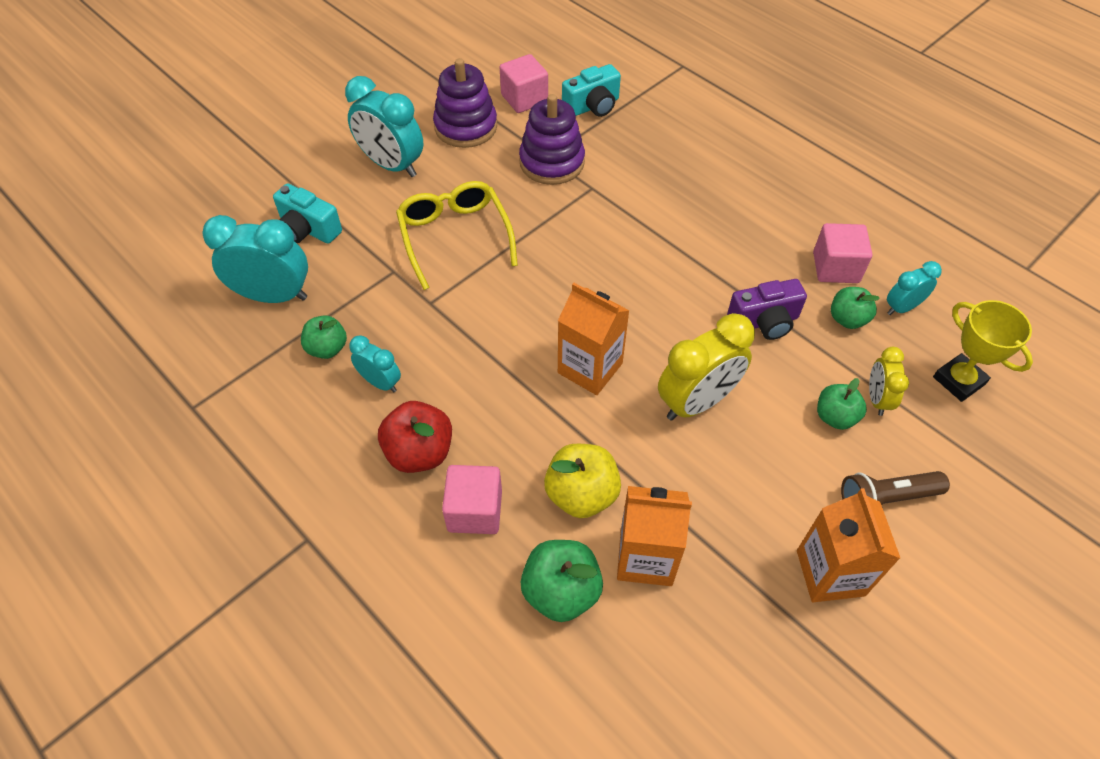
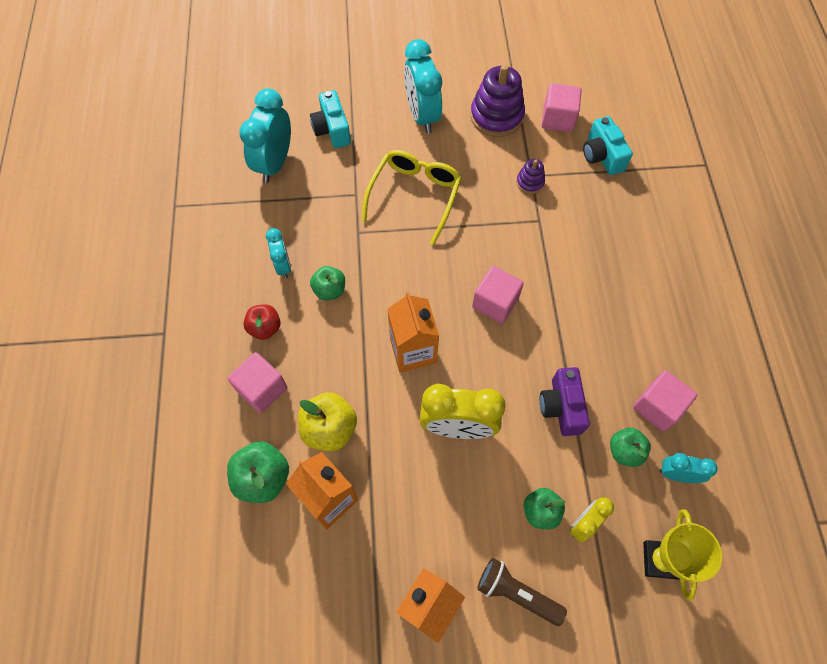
camera: 40 degrees right, 10 degrees up
(274, 296) = (274, 163): turquoise clock -> turquoise clock turned 120 degrees counterclockwise
(327, 348) = (274, 221): green apple -> green apple (329, 290)
(419, 452) = (265, 328): red apple -> red apple, size x0.66
(552, 162) = (530, 182): purple stacking toy -> purple stacking toy, size x0.50
(592, 106) = (602, 156): turquoise camera -> turquoise camera turned 60 degrees clockwise
(622, 278) = (495, 303): none -> pink cube
(764, 322) = (561, 407): purple camera -> purple camera turned 60 degrees clockwise

